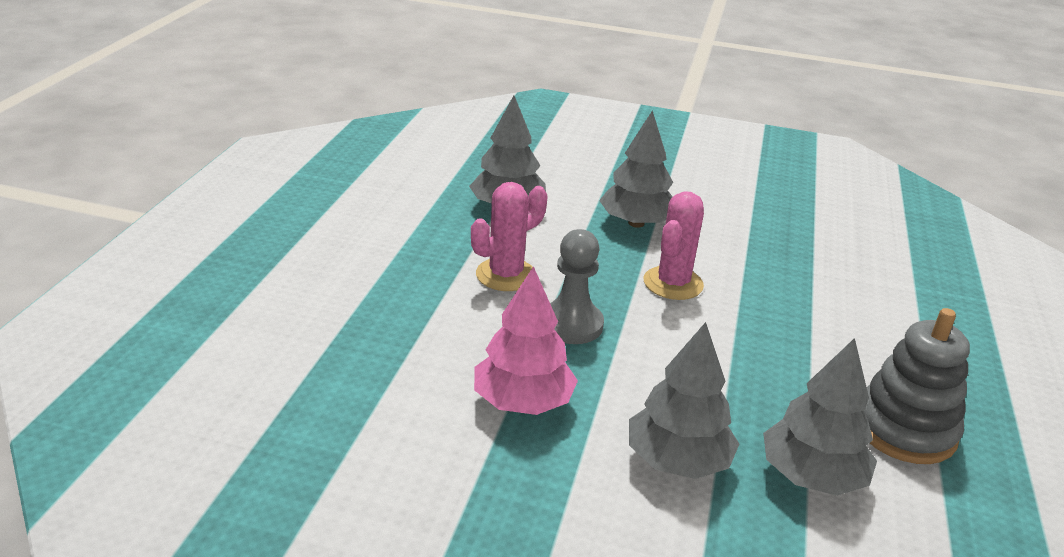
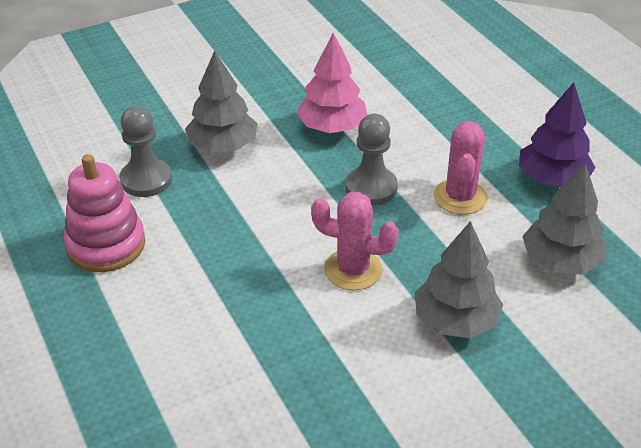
camera: 140 degrees right, 10 degrees up
(408, 243) = (552, 179): none -> purple tree
(673, 283) = (353, 270): pink cactus -> pink cactus turned 60 degrees counterclockwise
(812, 476) = (146, 180): grey tree -> grey pawn
(905, 430) = (106, 245): grey stacking toy -> pink stacking toy

